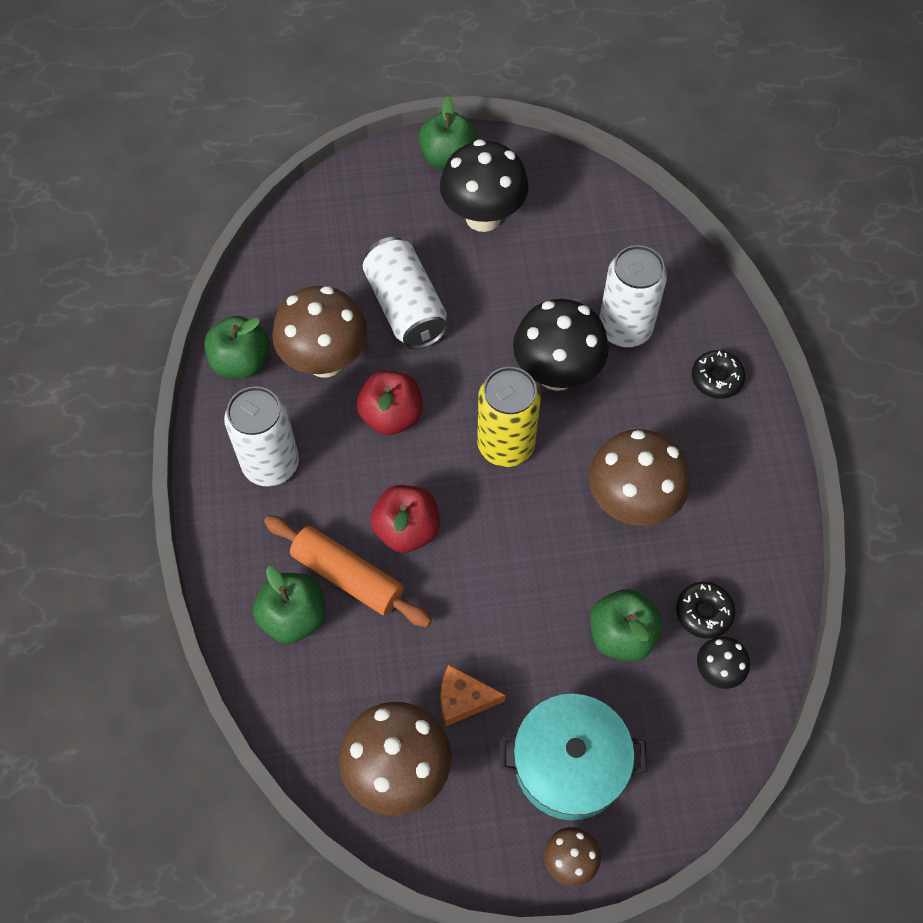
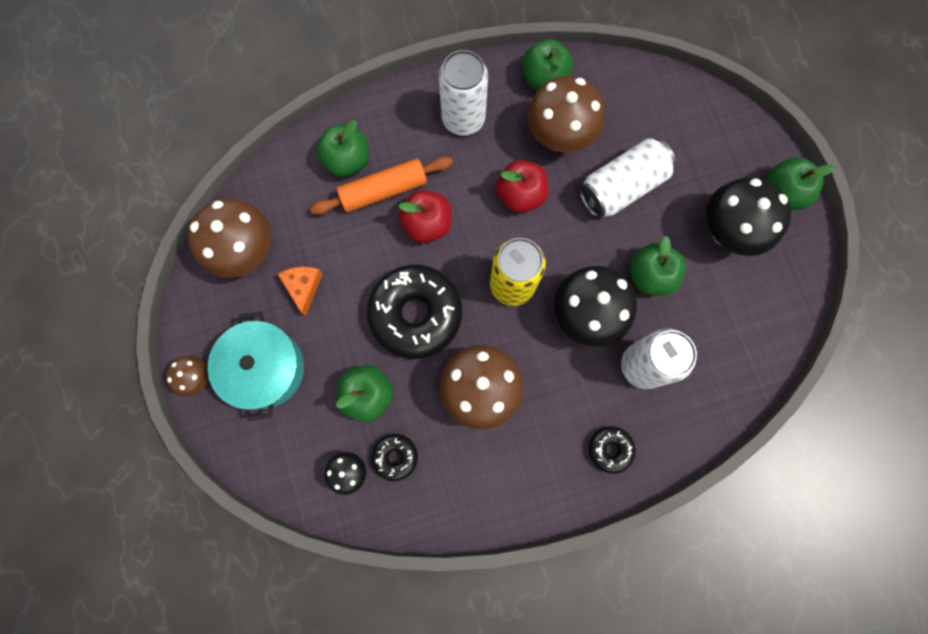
camera: 80 degrees right, 15 degrees up
(347, 576) = (383, 190): orange rolling pin -> orange rolling pin turned 45 degrees clockwise
(520, 300) = (650, 275): none -> green apple
(524, 561) = (415, 314): none -> black donut

